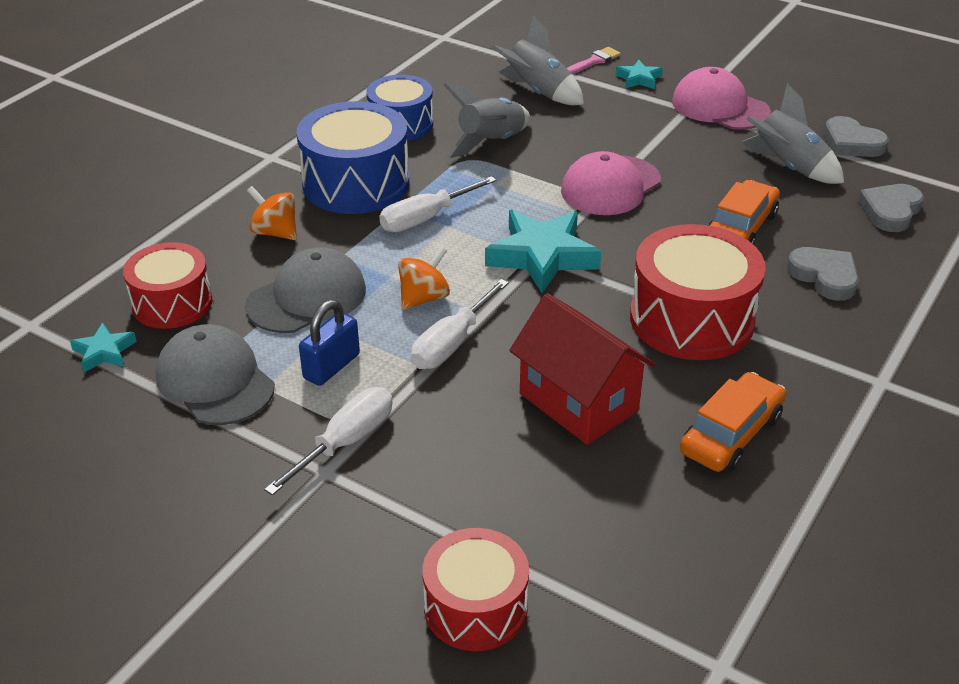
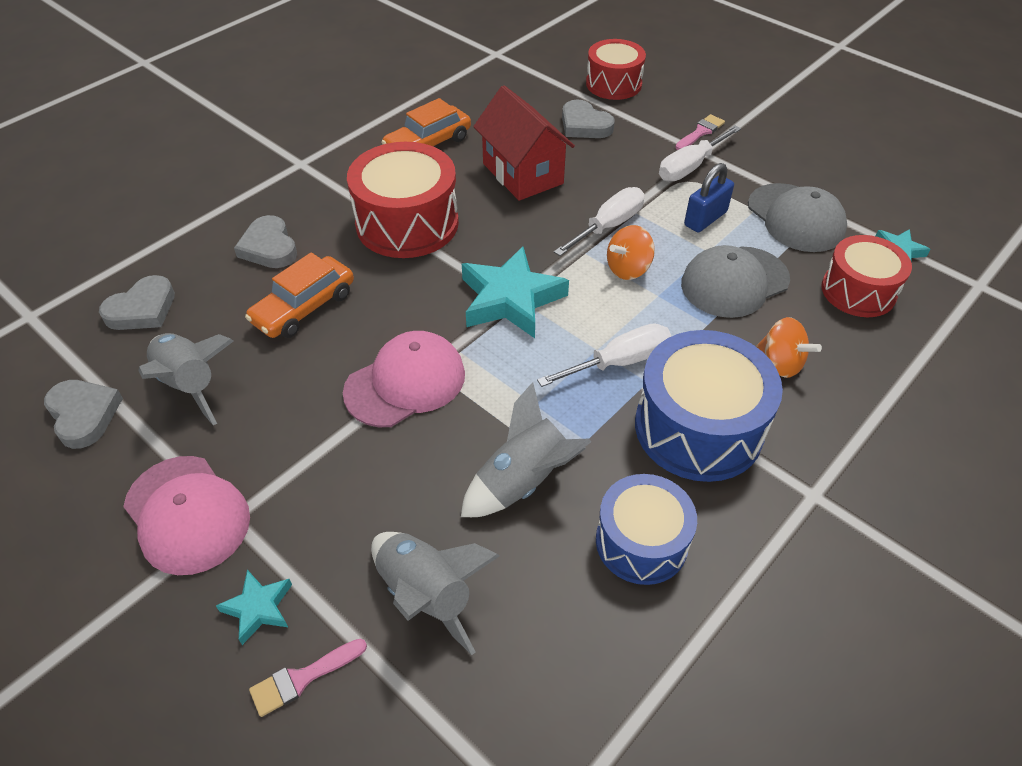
camera: 170 degrees left, 10 degrees up
(324, 511) = (701, 132): none -> pink brush
(510, 501) = (584, 125): none -> grey heart

